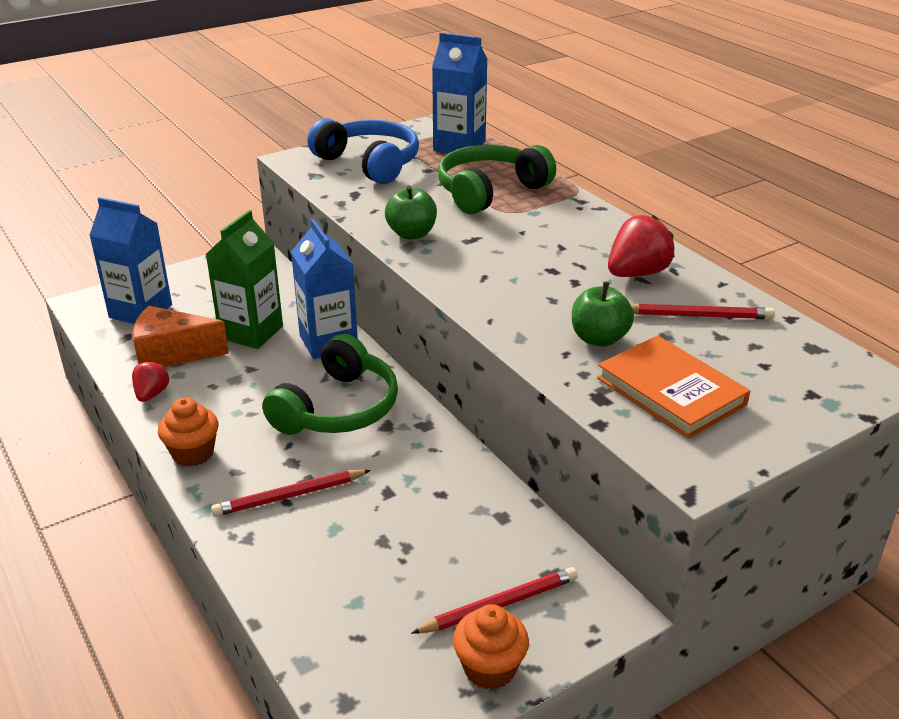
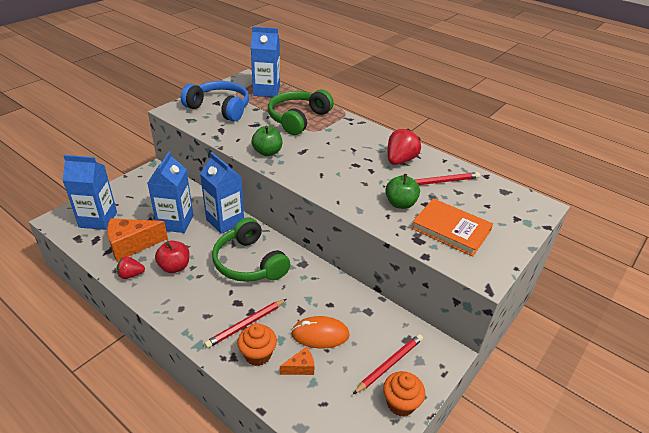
camera: 20 degrees left, 5 degrees up
(151, 394) = (131, 275): red strawberry -> red strawberry turned 90 degrees counterclockwise
(193, 453) = (175, 309): orange cupcake -> orange cupcake (258, 354)
(220, 394) = (174, 267): none -> red apple
(251, 332) = (175, 222): green carton -> blue carton
(338, 408) = (249, 262): green headphones -> green headphones turned 135 degrees clockwise
(346, 576) = (300, 368): none -> orange cheese
(402, 535) = (320, 334): none -> orange mouse

